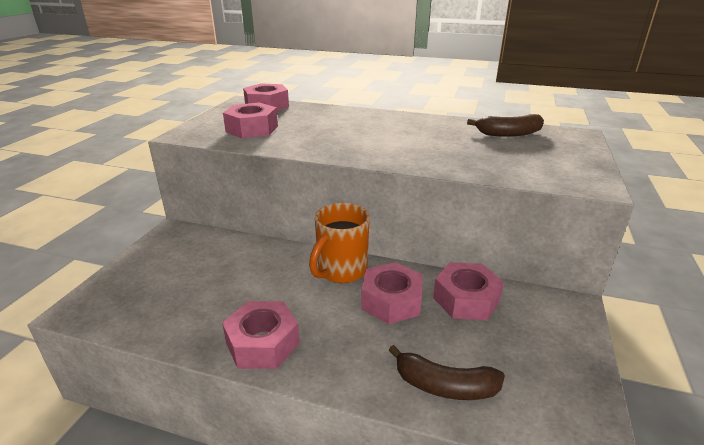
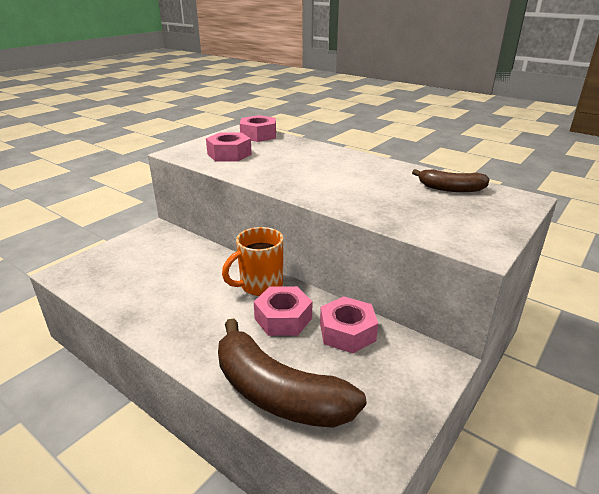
camera: 20 degrees right, 0 degrees up
(263, 343) = (166, 325): pink nut -> none
(444, 386) = (277, 393): brown banana -> brown banana, size x1.82

